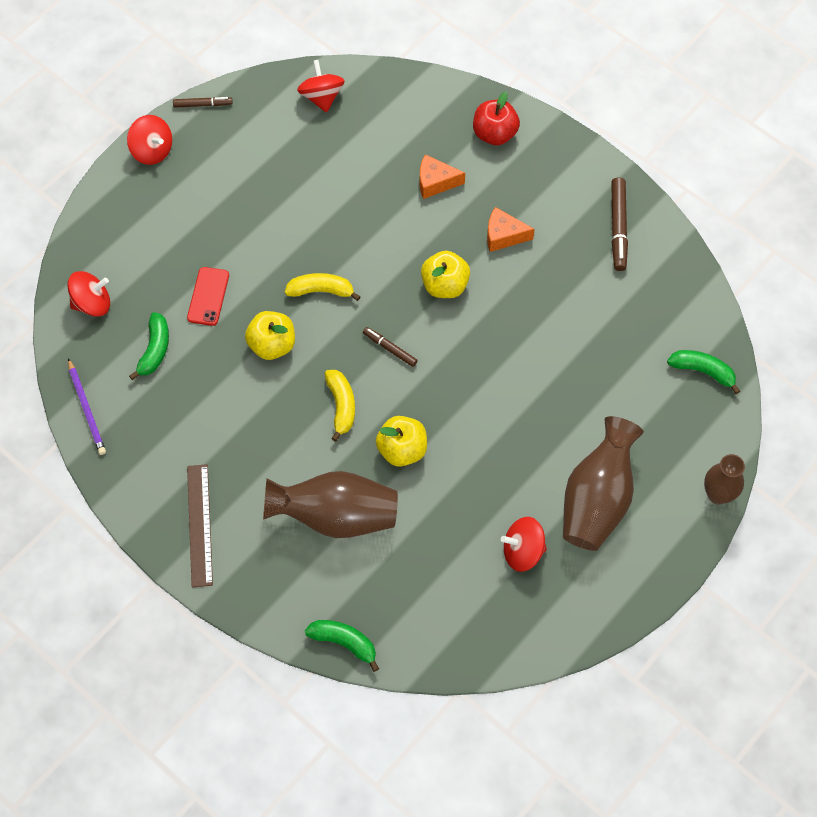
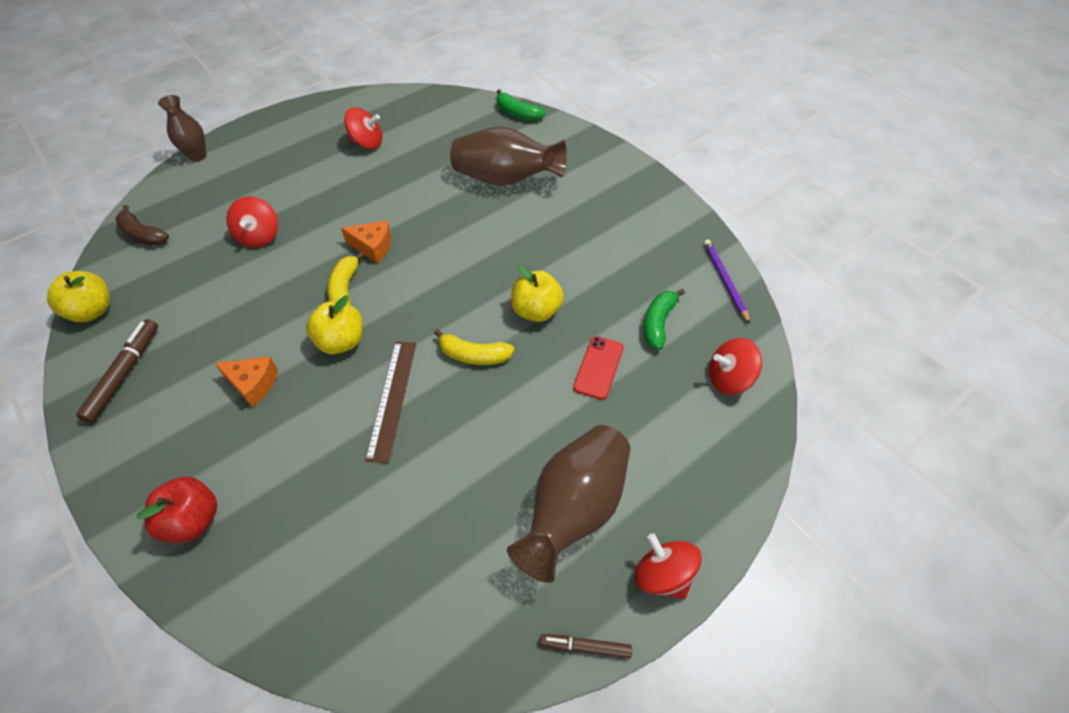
camera: 170 degrees left, 10 degrees down
(199, 525) = (620, 187): brown ruler -> brown ruler (392, 399)
(321, 97) = (405, 628): red spinning top -> red spinning top (259, 236)
(341, 406) = (480, 251): yellow banana -> yellow banana (345, 288)
(390, 348) = (420, 291): brown marker -> none
(402, 450) = (436, 214): yellow apple -> yellow apple (92, 311)
(435, 182) = (300, 463): orange cheese -> orange cheese (373, 247)
(597, 499) = (292, 164): brown vase -> brown vase (573, 509)
(703, 371) = (143, 234): green banana -> brown banana

